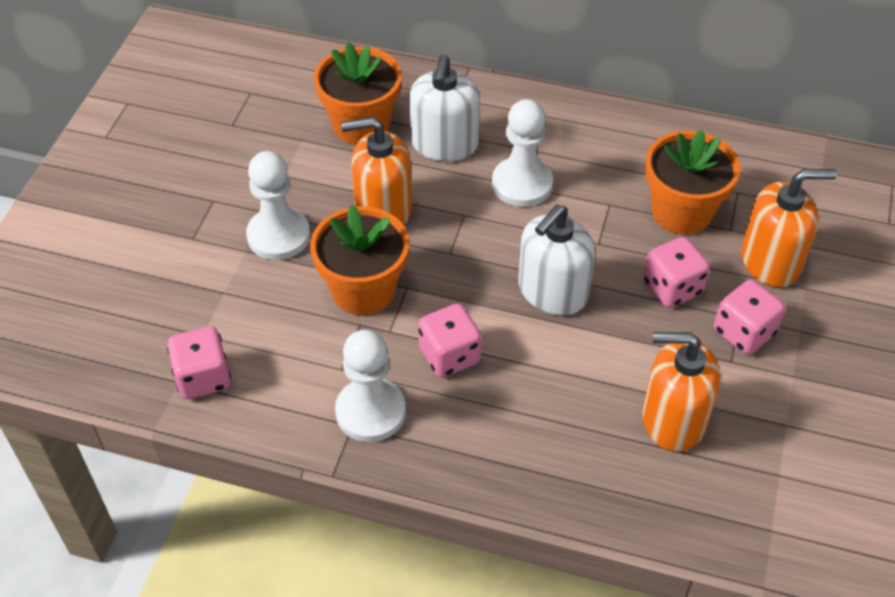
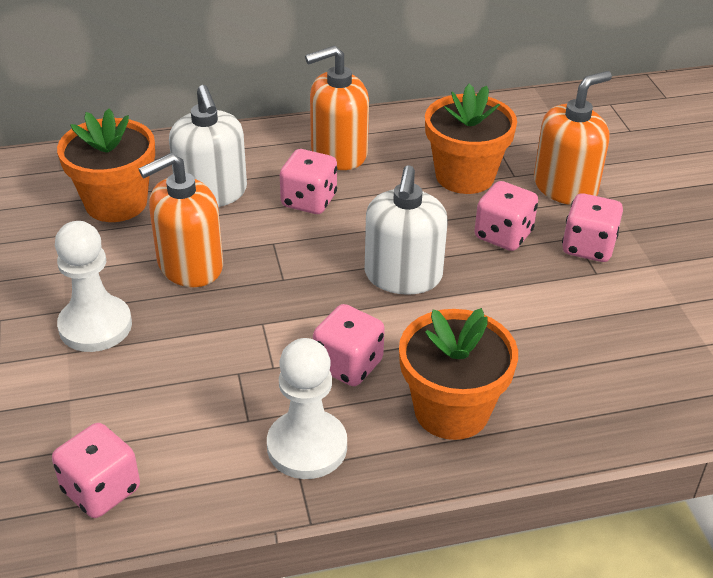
camera: 30 degrees left, 10 degrees down
(363, 290) = (220, 341): orange flower pot -> orange flower pot (451, 410)
(522, 184) = (309, 201): white pawn -> pink dice
(673, 419) = (587, 337): orange soap dispenser -> orange soap dispenser (338, 153)

